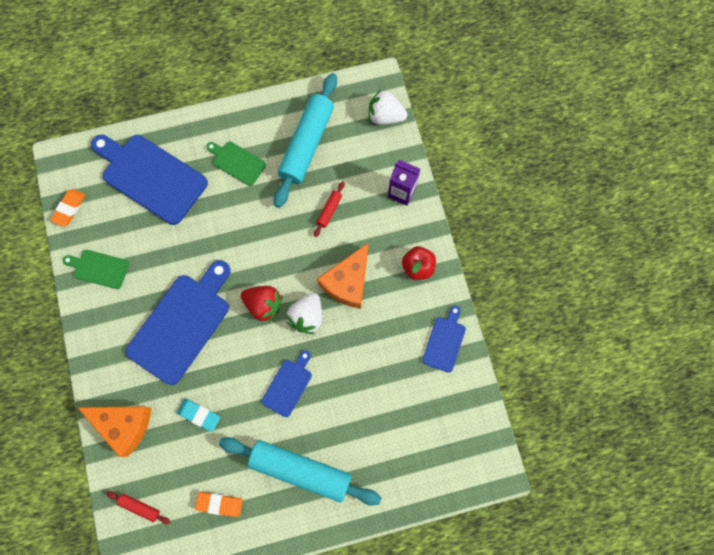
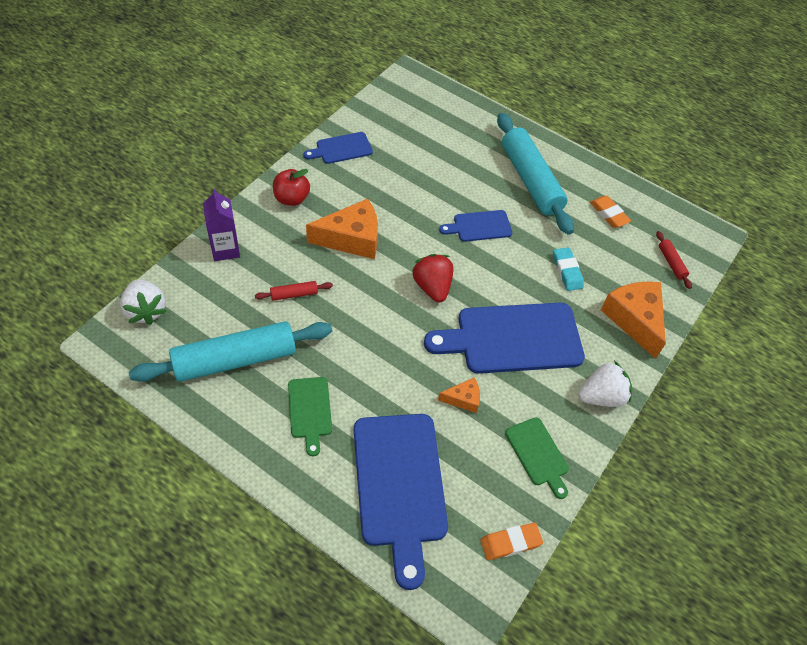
camera: 135 degrees left, 20 degrees down
(169, 255) = (463, 399): none -> orange cheese
(307, 316) = (411, 249): white strawberry -> white strawberry (601, 396)

